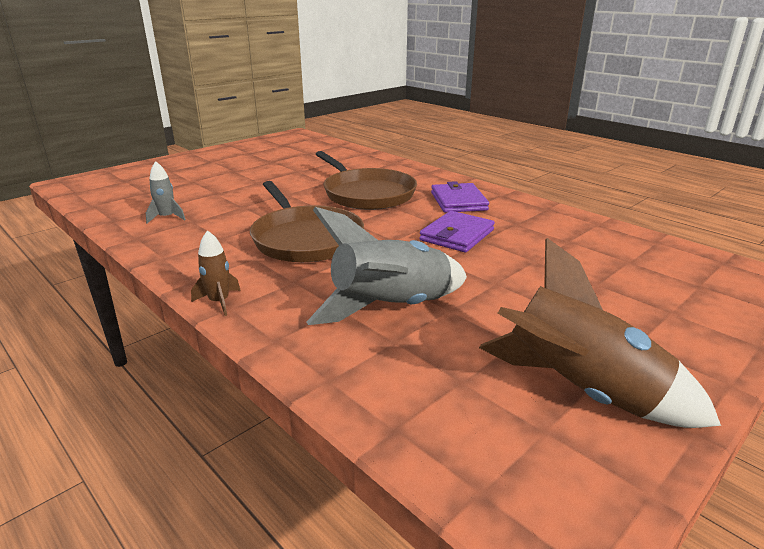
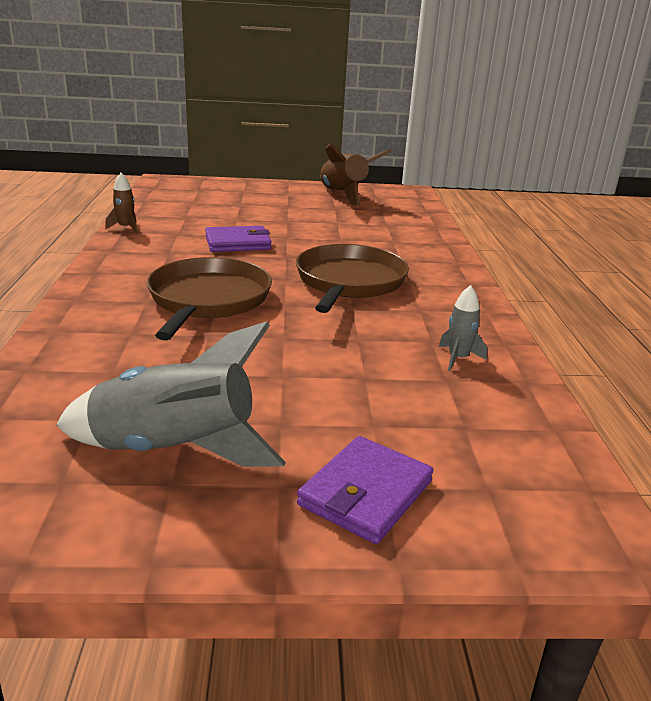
camera: 140 degrees left, 0 degrees up
(219, 302) = (462, 267): brown rocket -> brown rocket (126, 228)
(392, 308) = (365, 232): grey rocket -> grey rocket (174, 450)
(458, 201) = (158, 260): purple wallet -> purple wallet (366, 493)

